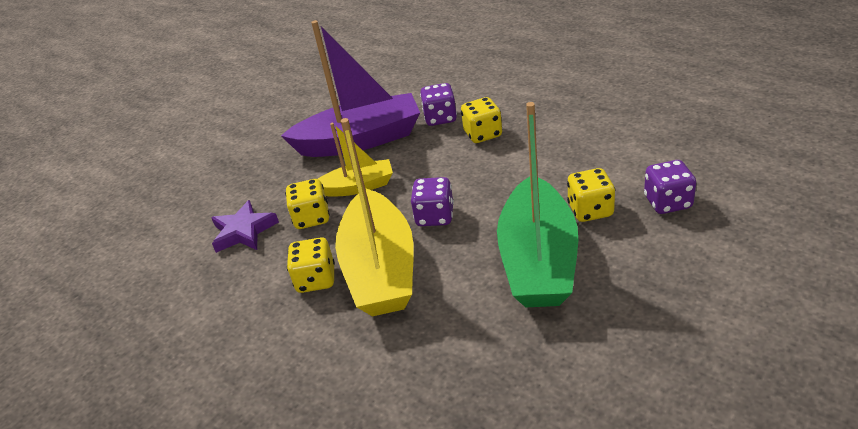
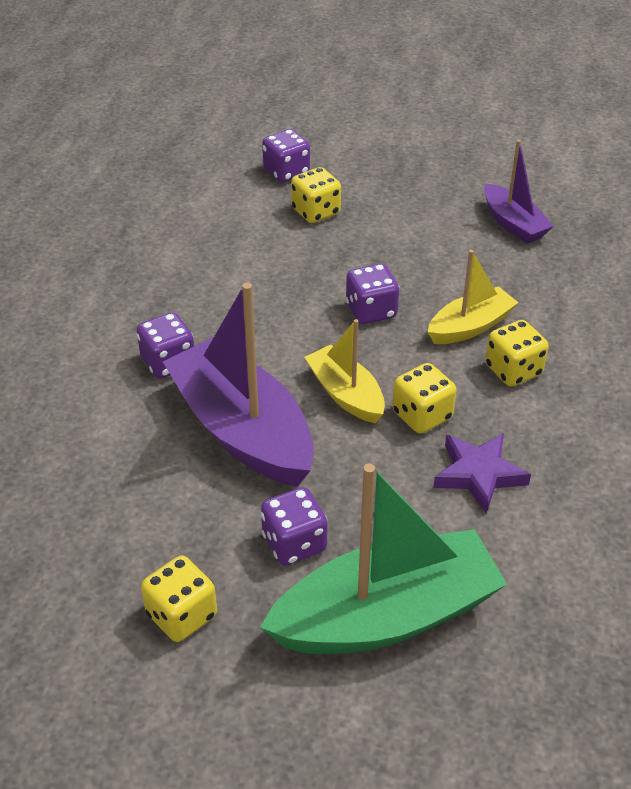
camera: 120 degrees left, 5 degrees up
(265, 148) = (294, 543): none -> purple dice
(380, 269) = (470, 327): yellow boat -> yellow boat, size x0.55
(483, 134) = (199, 313): yellow dice -> yellow dice (181, 615)
(510, 351) = (513, 224): none -> purple boat
(538, 260) = (401, 229): green boat -> green boat (386, 616)

